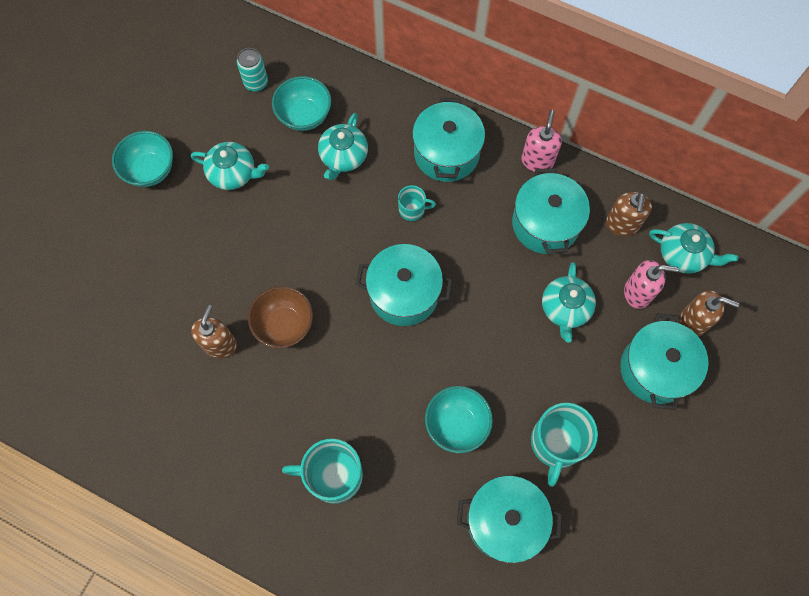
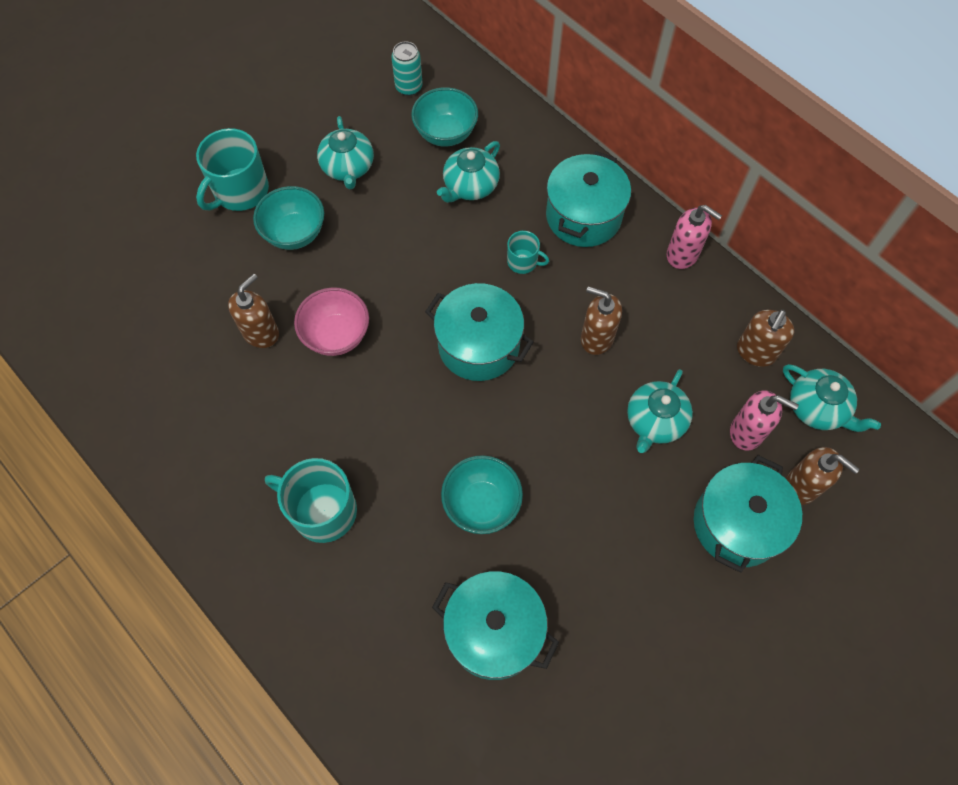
camera: 20 degrees right, 5 degrees down
(150, 170) = (265, 139): turquoise bowl -> turquoise bowl (295, 233)
(233, 173) = (348, 167): turquoise teapot -> turquoise teapot turned 45 degrees clockwise
(284, 325) = (336, 335): brown bowl -> pink bowl
(495, 255) = (596, 338): none -> brown soap dispenser
(537, 161) = (682, 254): pink soap dispenser -> pink soap dispenser turned 90 degrees clockwise
(545, 223) = (666, 323): turquoise pot -> none
(556, 443) = (588, 566): turquoise mug -> turquoise mug (240, 191)

